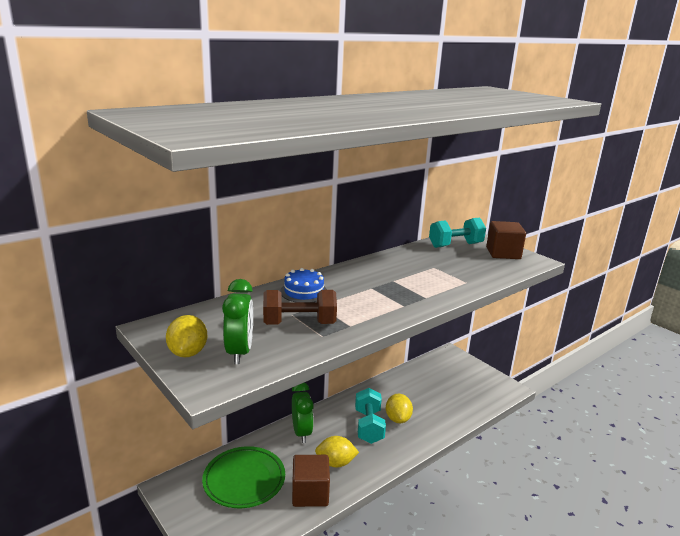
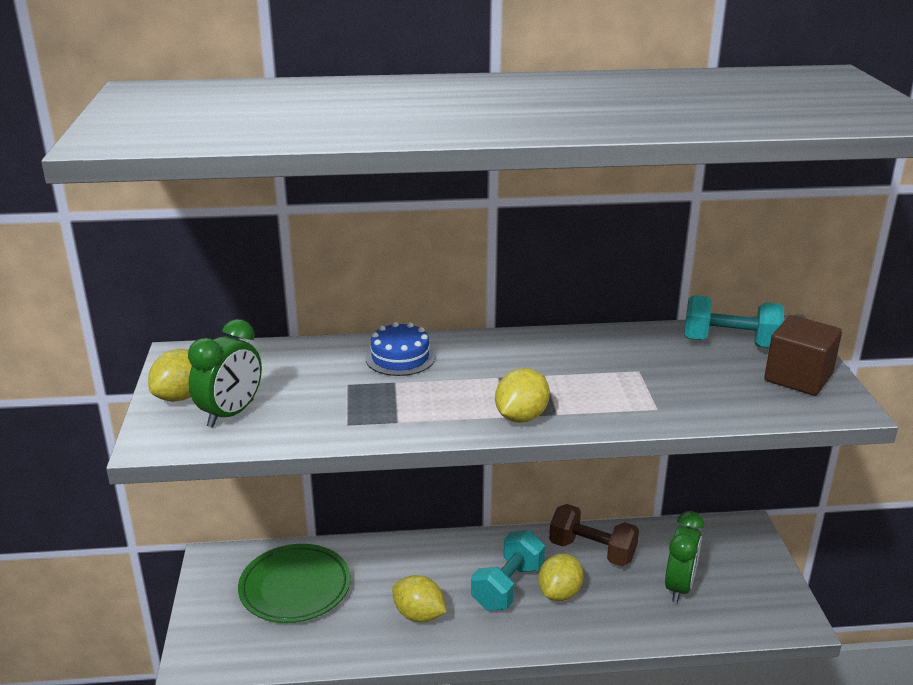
camera: 35 degrees right, 5 degrees up
(299, 324) = (339, 399): brown dumbbell -> brown dumbbell (592, 551)
(301, 432) = (412, 559): green clock -> green clock (679, 587)
(310, 493) = (354, 638): brown cube -> none
(411, 304) = (521, 417): none -> yellow lemon

